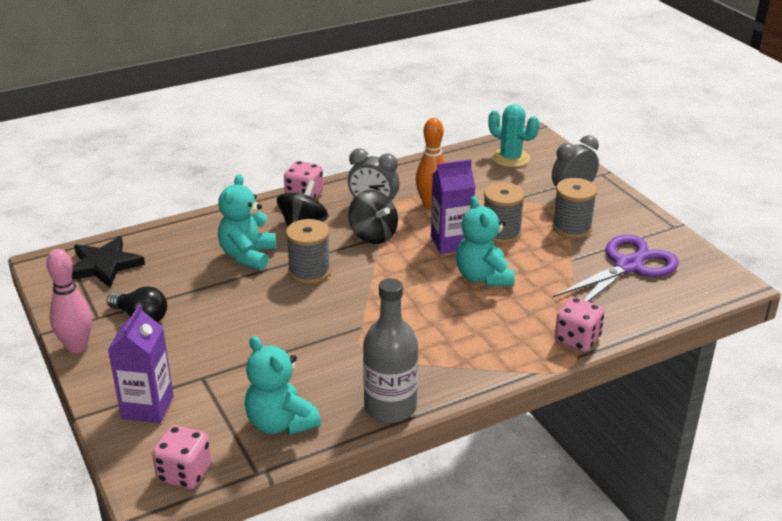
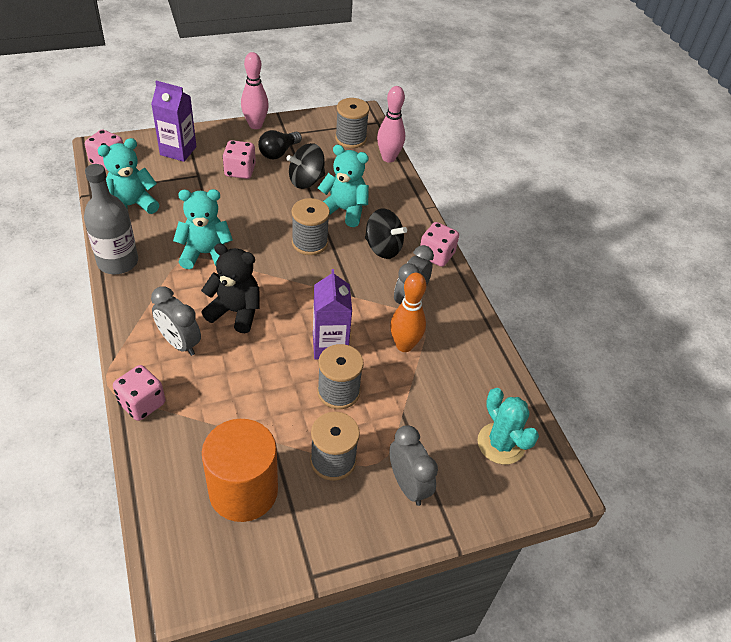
camera: 95 degrees right, 15 degrees up
(104, 265) = (350, 139): black star -> grey spool
(142, 235) = (388, 158): none -> pink bowling pin
(186, 343) = (240, 171): none -> pink dice
(373, 235) = (357, 292): black spinning top -> black spinning top (306, 180)
(432, 304) = (235, 312): none -> black teddy bear
(483, 277) = (264, 357): turquoise teddy bear -> turquoise teddy bear (205, 254)
(492, 332) = (179, 343): none -> grey clock
(510, 158) = (501, 443): turquoise cactus -> turquoise cactus turned 75 degrees counterclockwise
(628, 266) = (243, 491): purple scissors -> orange cylinder

